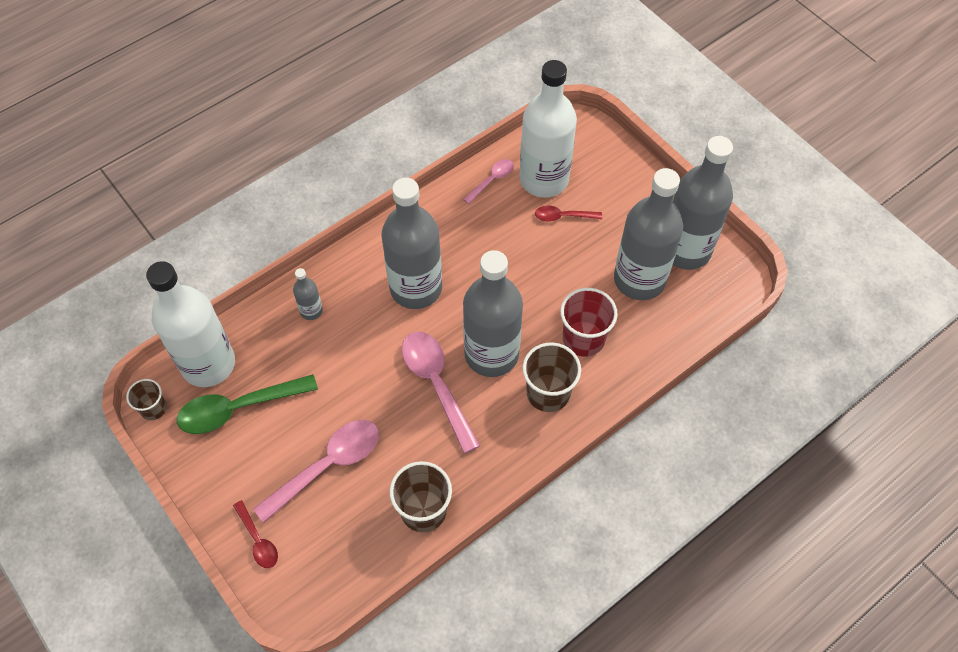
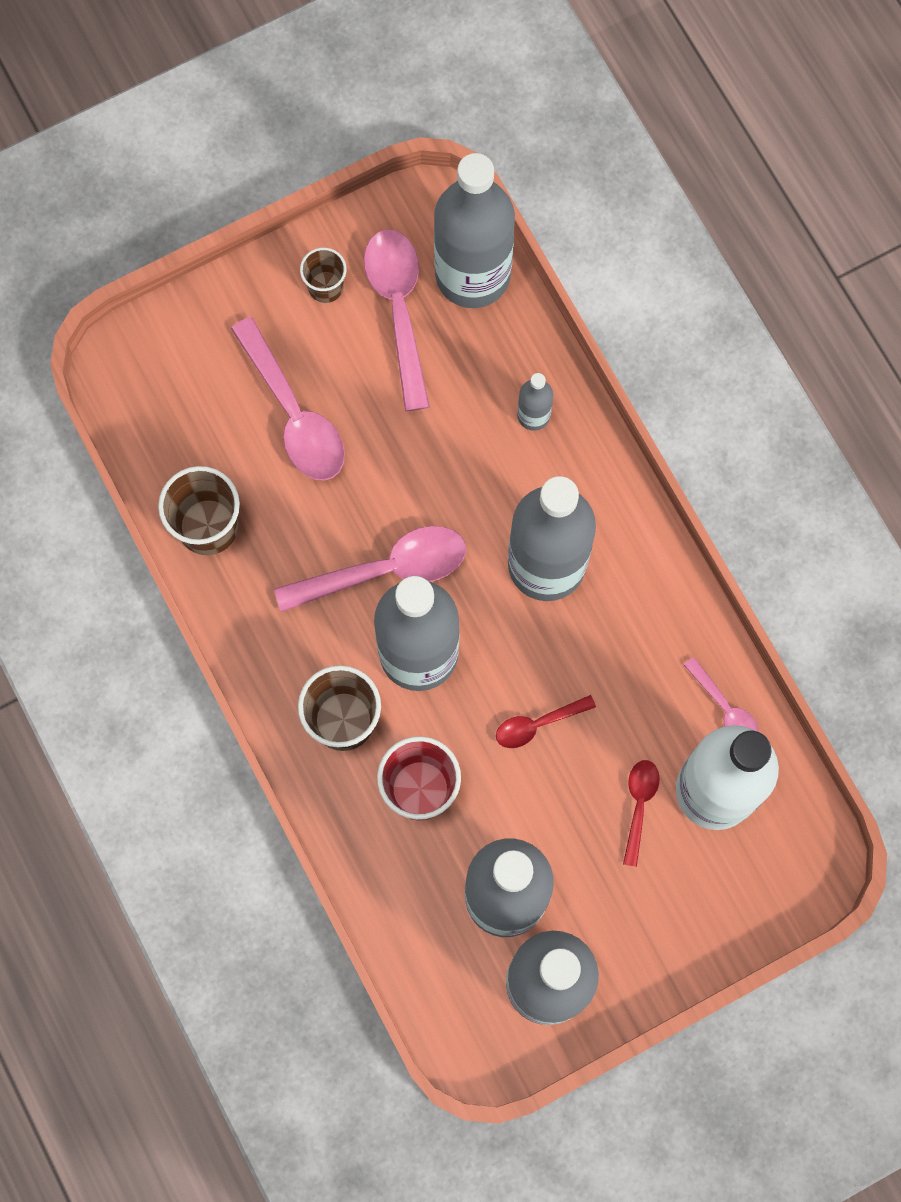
camera: 100 degrees right, 15 degrees up
(153, 408) = (419, 204): brown cup -> brown cup (325, 287)
(208, 364) = (472, 275): white bottle -> grey bottle
(238, 408) = (398, 309): green spoon -> pink spoon
(258, 540) = (211, 322): red spoon -> red spoon (537, 724)

